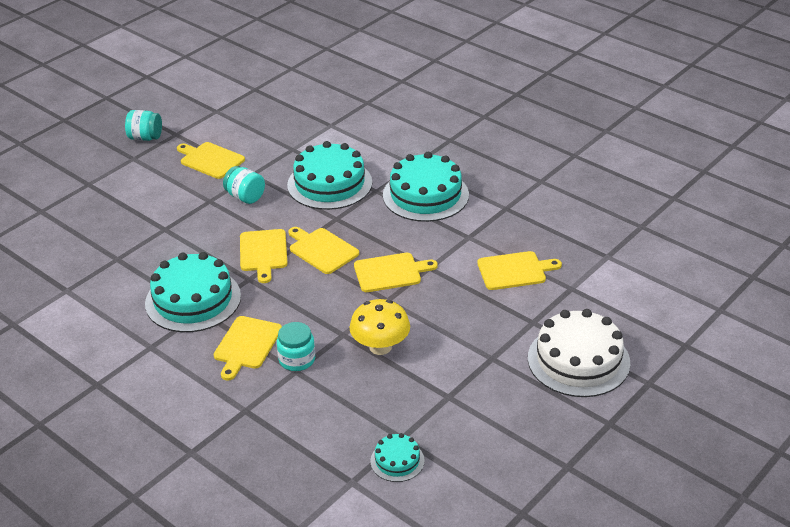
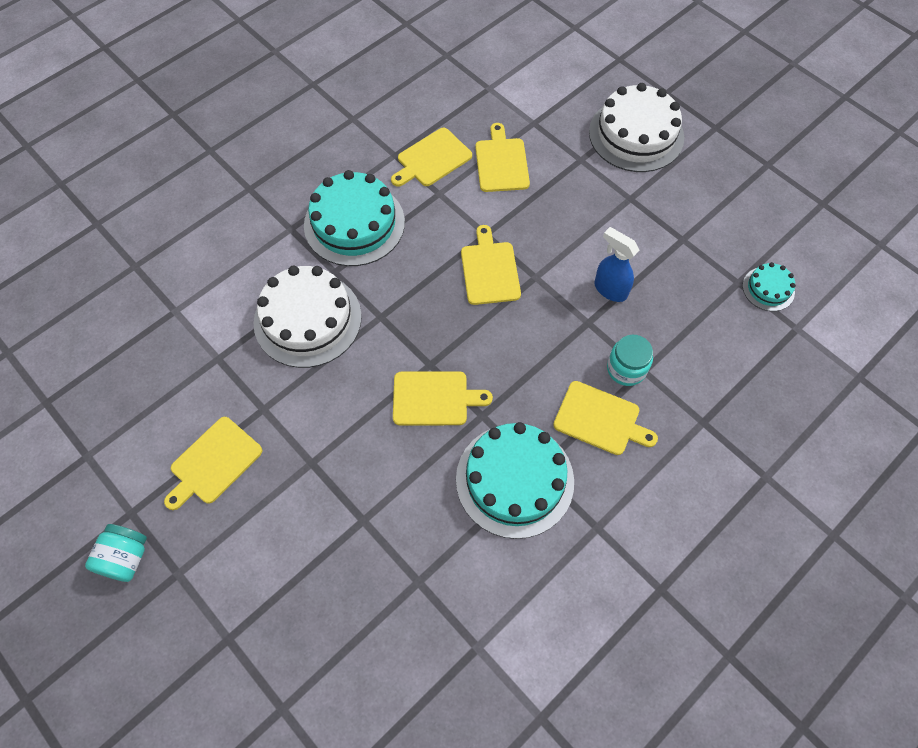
camera: 85 degrees left, 25 degrees up
(245, 197) = (313, 418): turquoise jar -> none
(322, 250) = (439, 335): yellow cutting board -> yellow cutting board (432, 159)
(329, 184) = (307, 319): turquoise cake -> white cake
(380, 347) = (610, 289): yellow mushroom -> blue spray bottle

